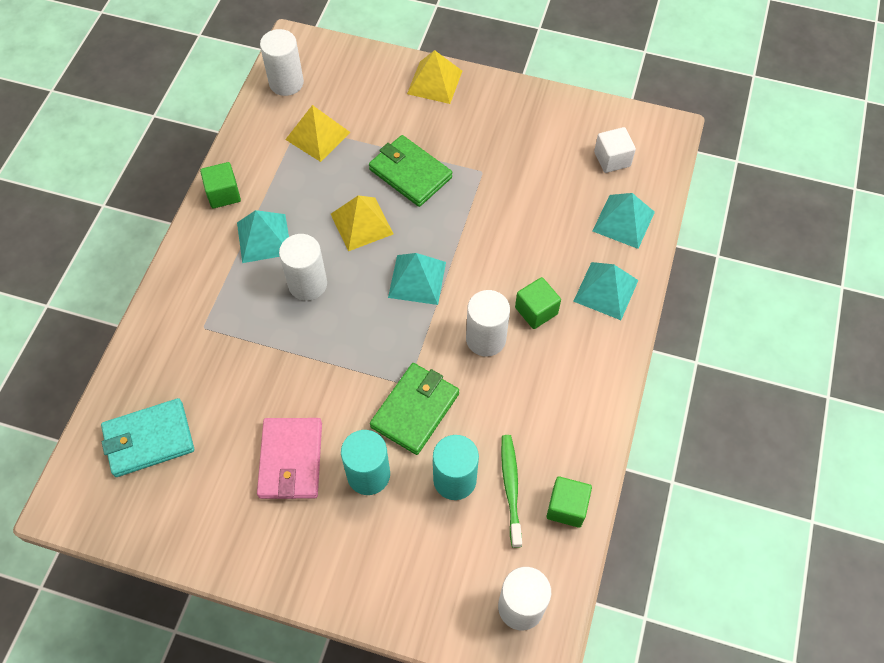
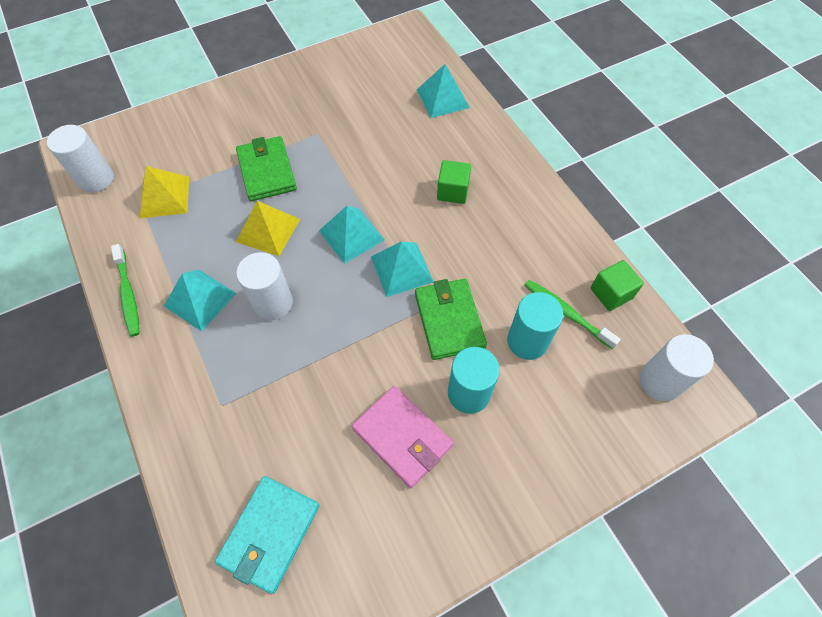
camera: 45 degrees left, 0 degrees up
(223, 194) = (128, 294): green cube -> green toothbrush
(410, 173) = (267, 171): green wallet -> green wallet turned 75 degrees clockwise
(434, 82) = (218, 102): yellow pyramid -> none
(485, 339) = (441, 235): white cylinder -> none
(605, 290) = (479, 146): turquoise pyramid -> turquoise pyramid (401, 269)
(612, 159) = (393, 68): white cube -> none

